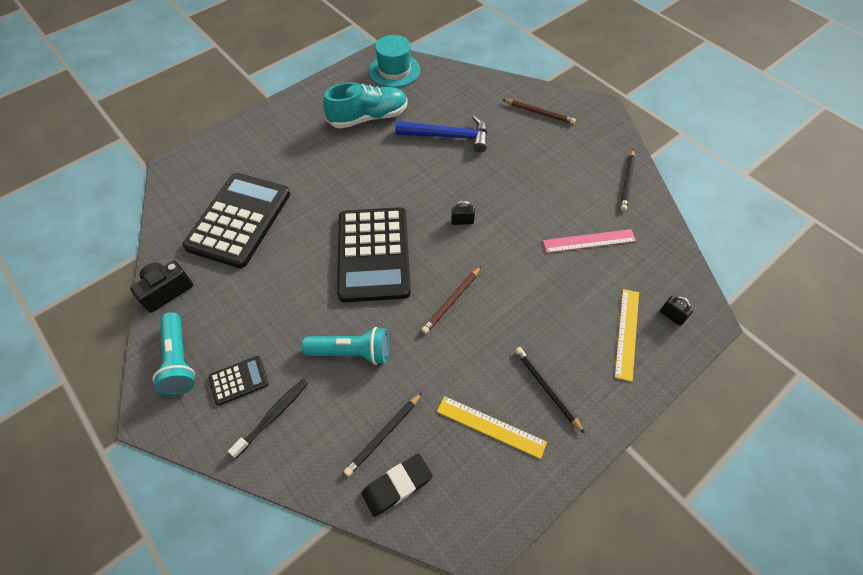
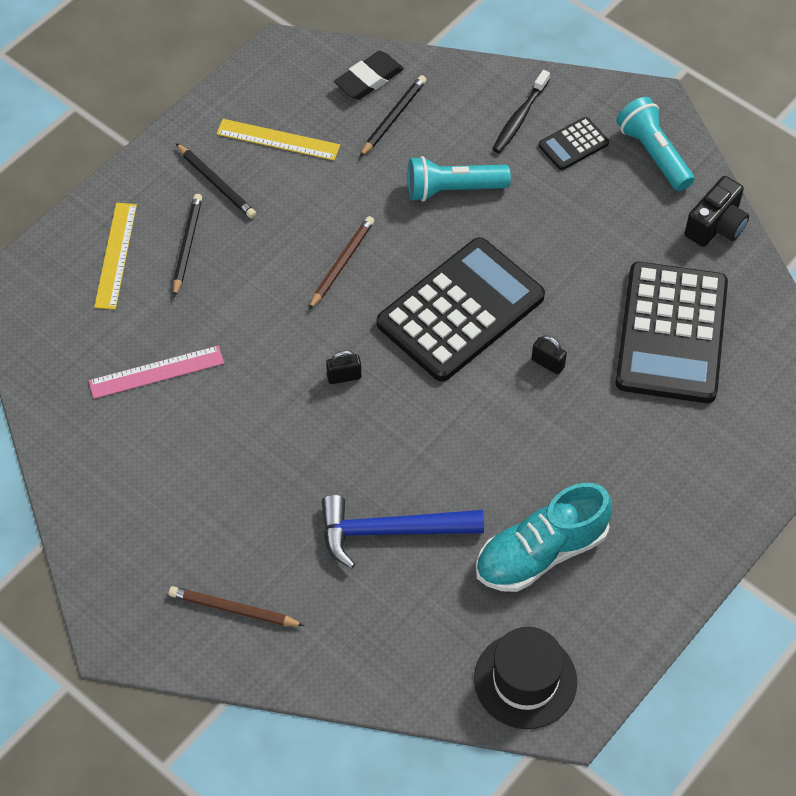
camera: 170 degrees right, 0 degrees up
(374, 254) = (460, 310): black calculator -> black calculator turned 60 degrees clockwise
(394, 70) = (525, 680): turquoise hat -> black hat
(627, 182) = (88, 482): black pencil -> black pencil (187, 245)
(671, 316) = (55, 283): black padlock -> black padlock (548, 363)

